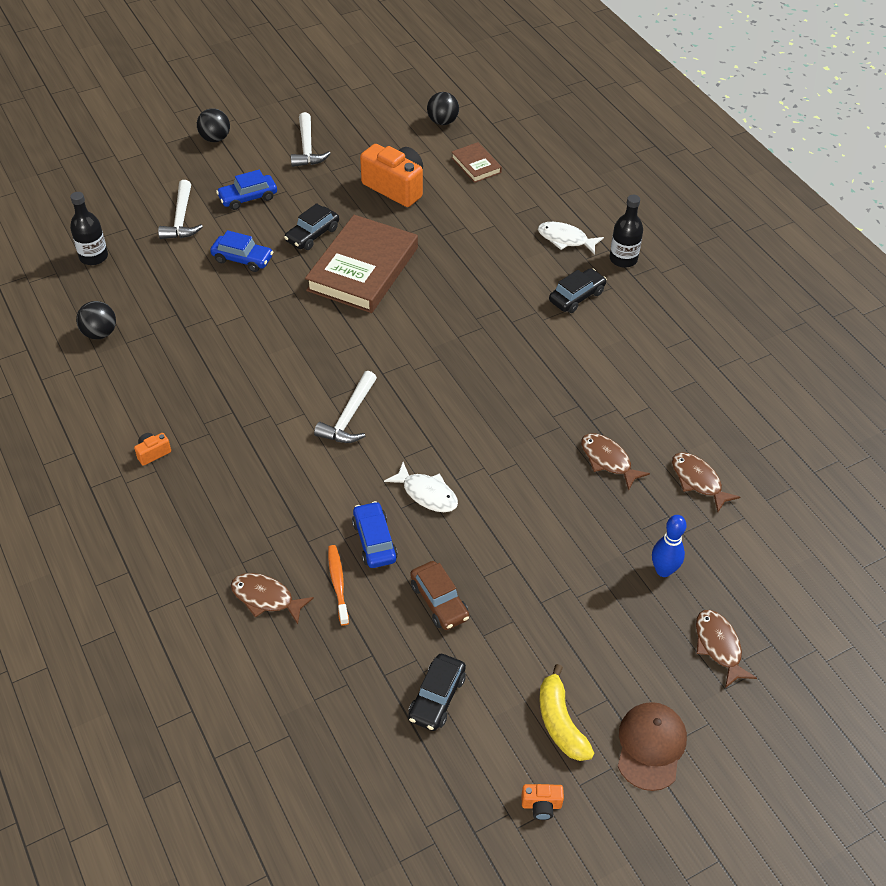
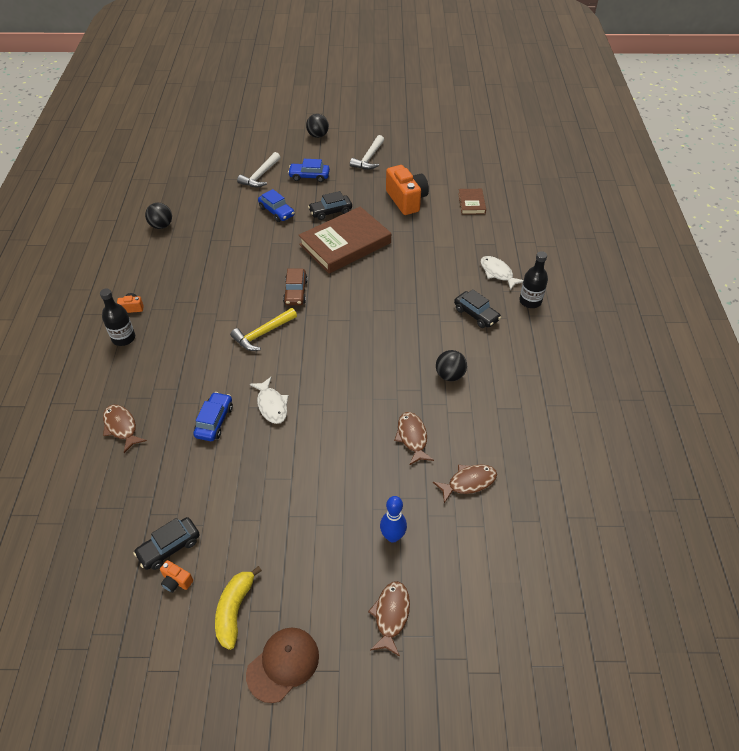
camera: 30 degrees right, 0 degrees up
(93, 257) = (194, 181): black bottle -> black bottle (123, 338)
(338, 583) = (170, 438): orange toothbrush -> none
(349, 417) = (263, 334): white hammer -> yellow hammer
(439, 601) = (222, 481): brown car -> brown car (296, 292)
(442, 122) = (470, 169): black ball -> black ball (449, 375)
(541, 805) = (175, 664): orange camera -> orange camera (176, 581)
(576, 296) = (476, 314): black car -> black car turned 60 degrees clockwise
(698, 481) = (468, 482): brown fish -> brown fish turned 75 degrees clockwise

